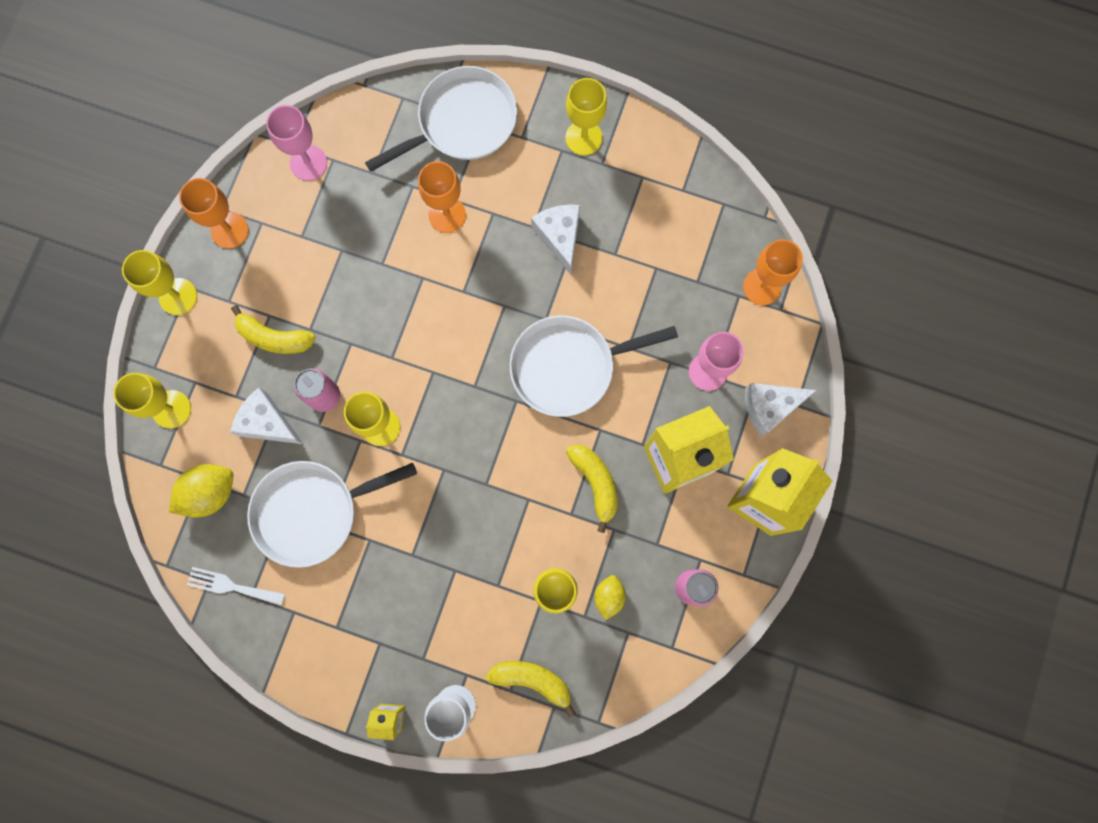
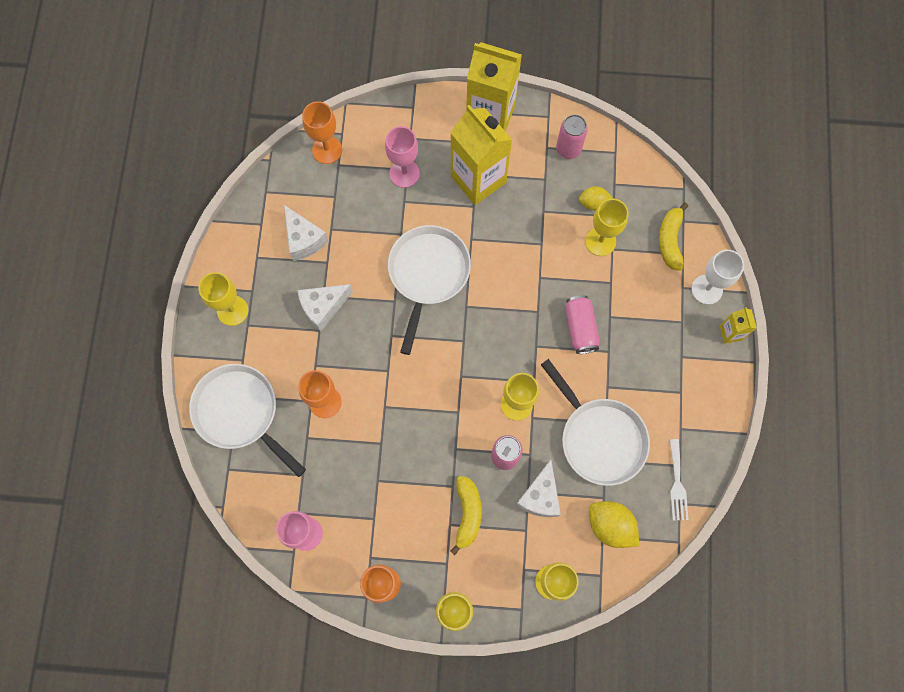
camera: 105 degrees left, 5 degrees down
(450, 530) = (580, 328): none -> pink can
(568, 366) = (428, 274): white pan -> white pan turned 135 degrees counterclockwise
(595, 483) = (512, 232): yellow banana -> none
(770, 407) = (420, 125): white cheese -> white cheese (304, 239)

